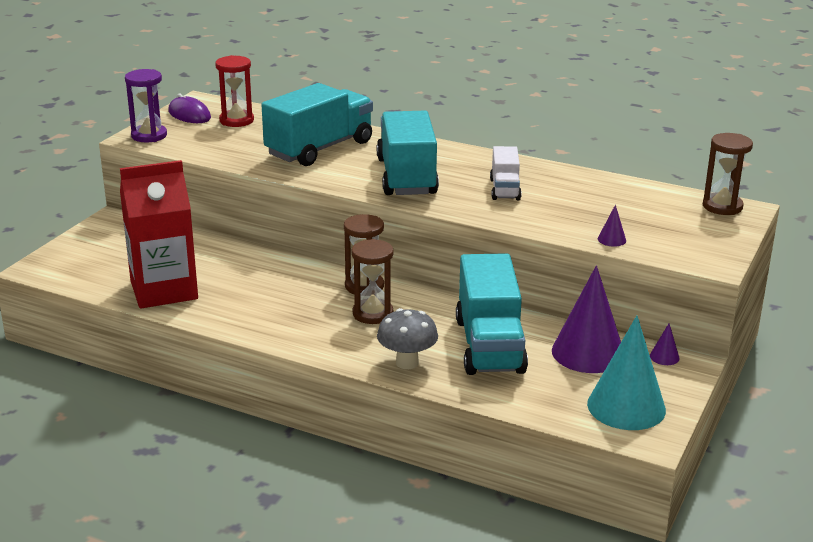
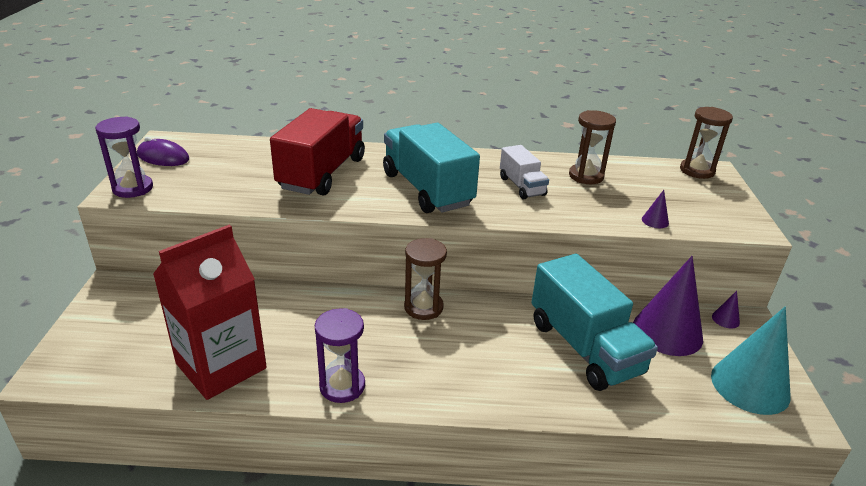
camera: 25 degrees left, 5 degrees up
(236, 120) = (217, 156): red hourglass -> none
(249, 323) = (342, 386): none -> purple hourglass
(319, 149) = (322, 173): turquoise truck -> red truck
(373, 314) = (455, 339): brown hourglass -> brown hourglass (586, 176)
(407, 363) = (531, 392): grey mushroom -> none

